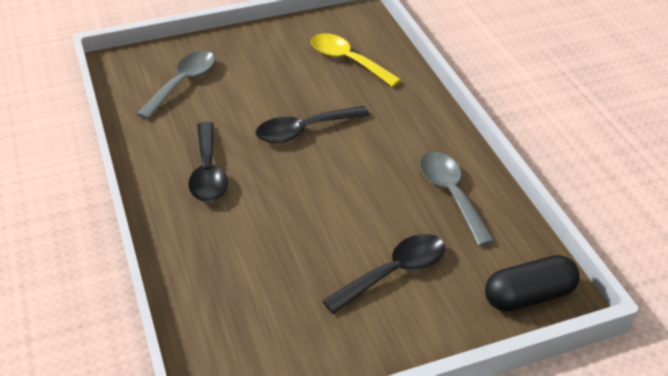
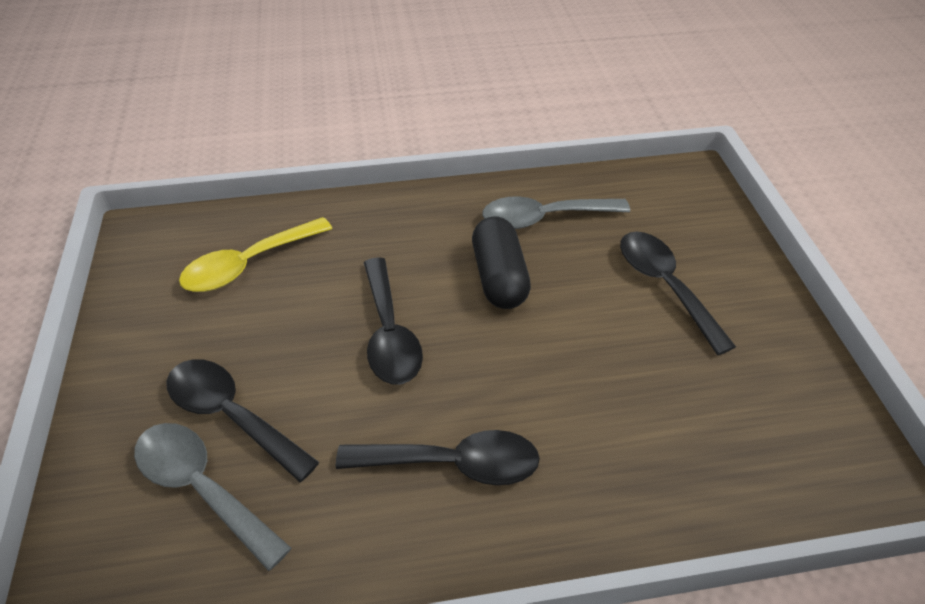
camera: 80 degrees left, 5 degrees up
(229, 82) = (232, 415): none -> black spoon
(529, 296) = (695, 195): black capsule -> black capsule (499, 277)

